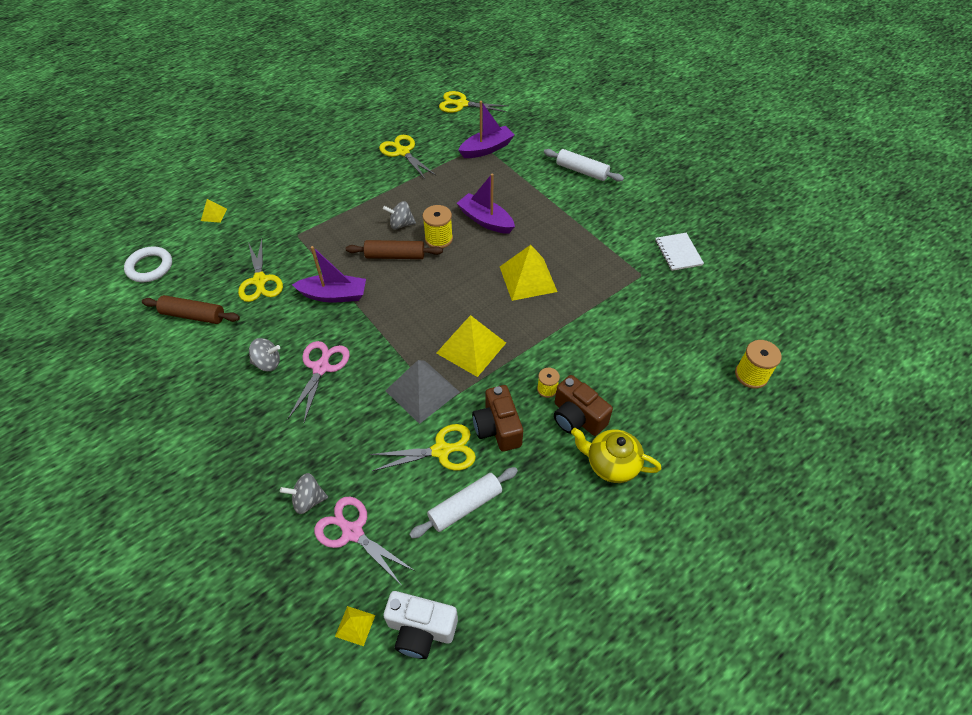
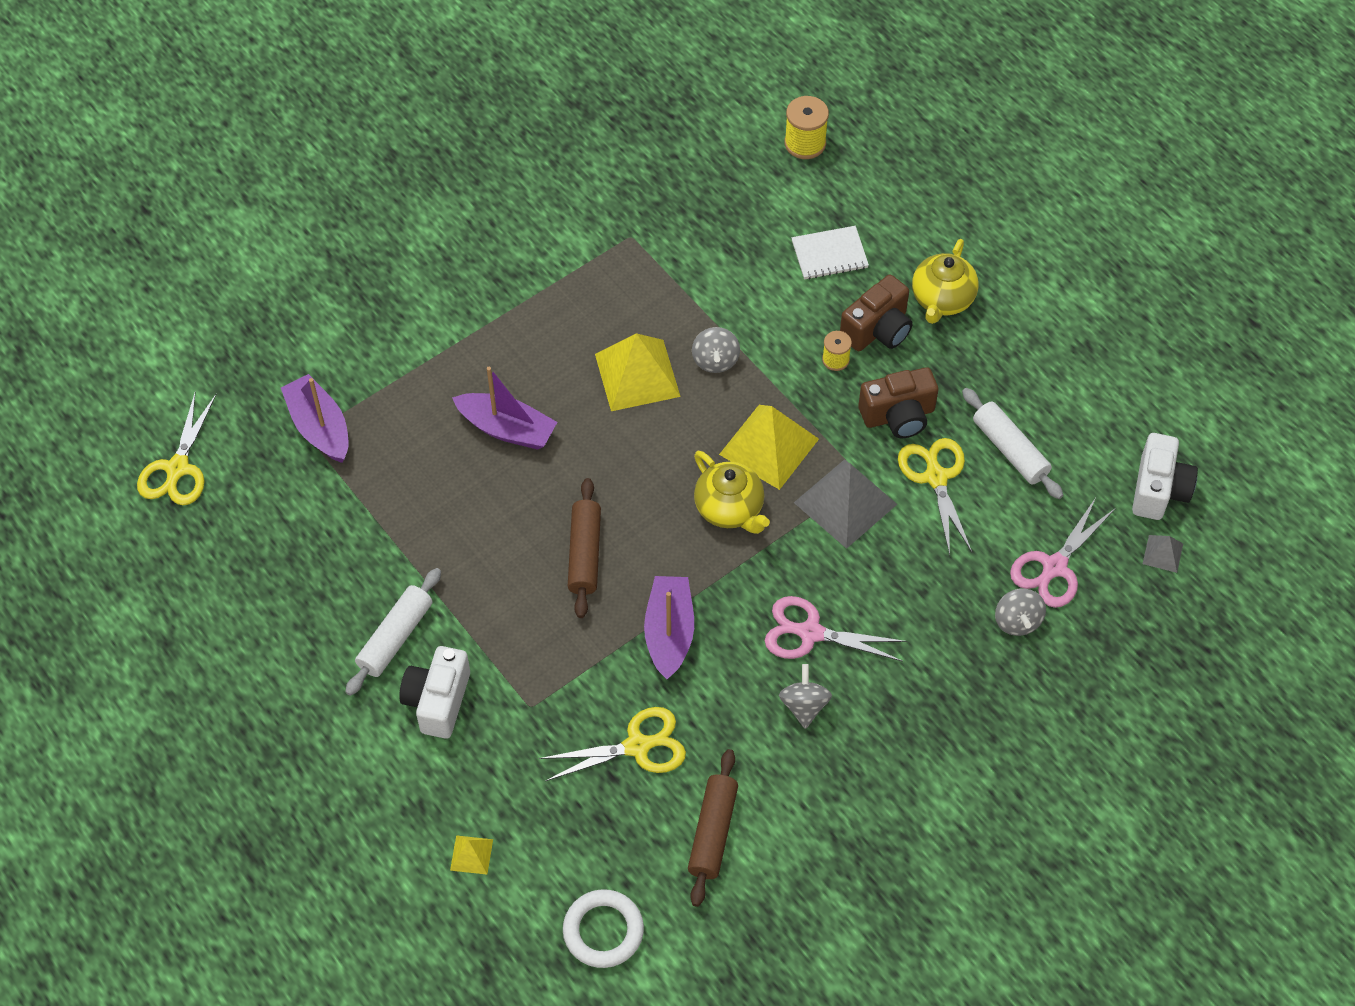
camera: 90 degrees left, 5 degrees up
(308, 199) = (438, 701): none -> white camera
(355, 625) = (1163, 553): yellow pyramid -> grey pyramid
(401, 224) = (511, 550): grey spinning top -> grey spinning top (715, 360)
(402, 152) = (316, 560): yellow scissors -> none
(422, 326) = (730, 509): none -> yellow teapot
(438, 239) = (547, 494): yellow spool -> none
(485, 220) = (507, 429): purple boat -> purple boat turned 105 degrees counterclockwise
(582, 171) = (392, 291): white rolling pin -> white rolling pin (395, 637)
(678, 252) = (587, 188): white notebook -> white notebook (829, 254)

